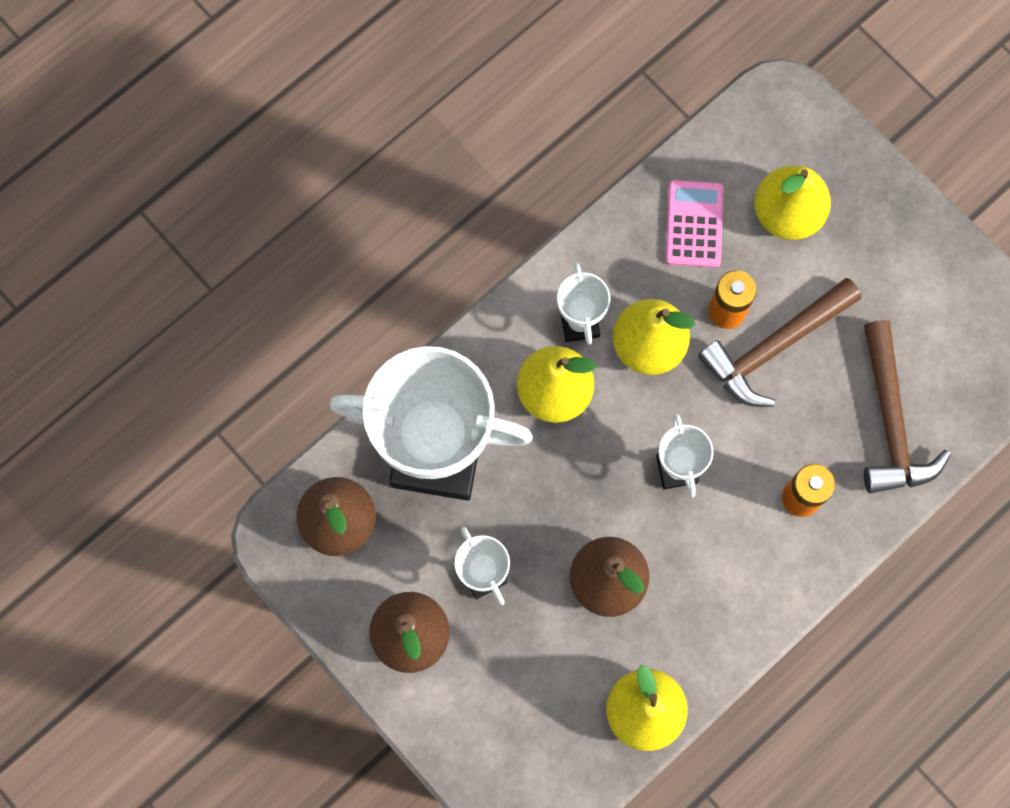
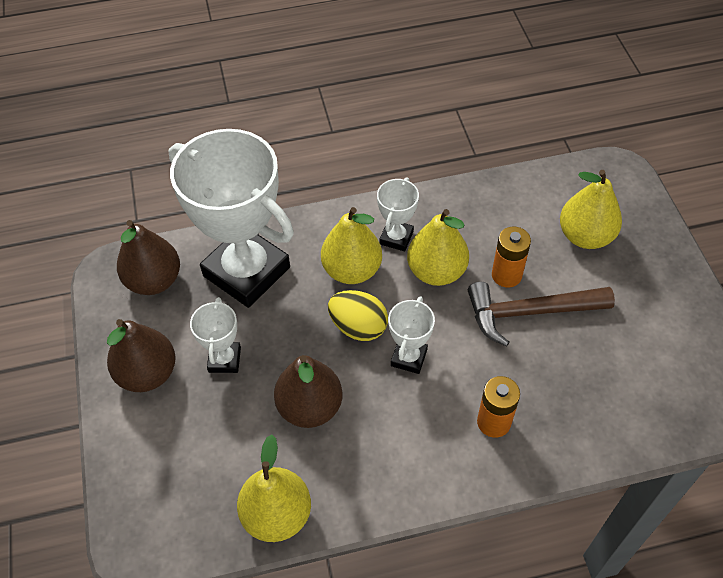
camera: 30 degrees right, 20 degrees down
(603, 460) = (358, 327): none -> yellow egg
(694, 224) = (513, 215): pink calculator -> none
(890, 421) = (596, 402): brown hammer -> none

